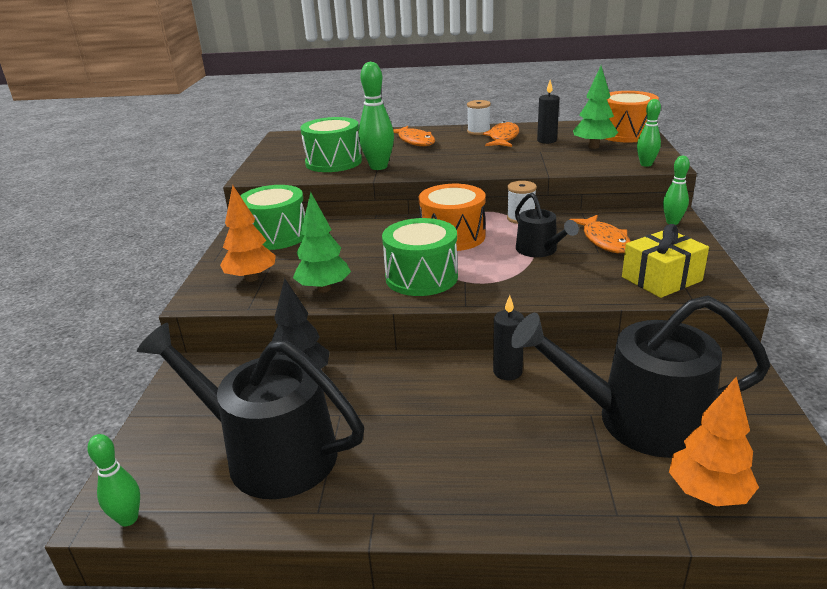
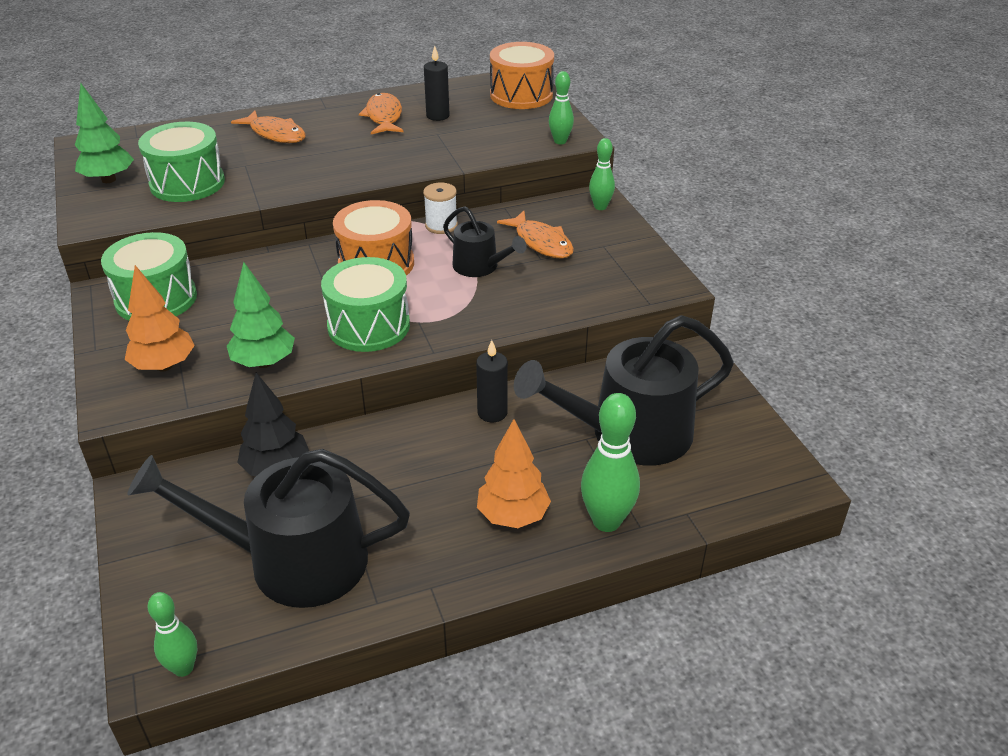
camera: 25 degrees left, 10 degrees up
(378, 167) = (252, 184): green bowling pin -> green bowling pin (606, 521)
(478, 132) = (348, 109): white spool -> none
(593, 146) = (494, 120): green tree -> green tree (109, 180)
(661, 279) = (612, 282): yellow gift -> none
(707, 494) = (705, 488): orange tree -> orange tree (513, 516)

